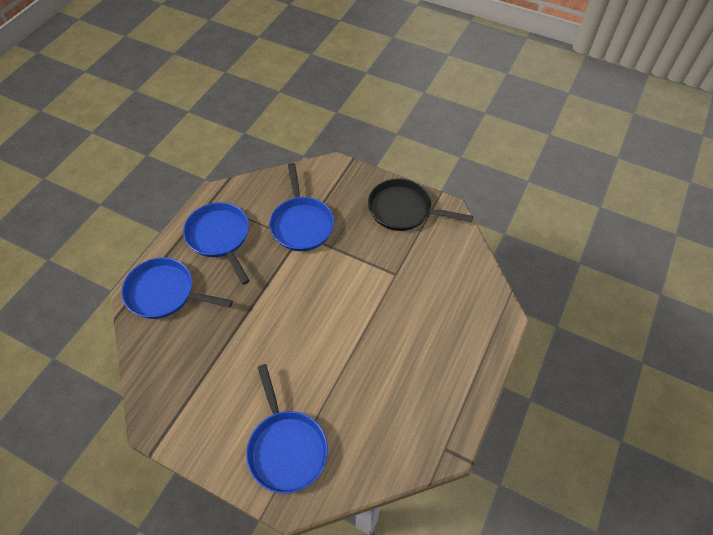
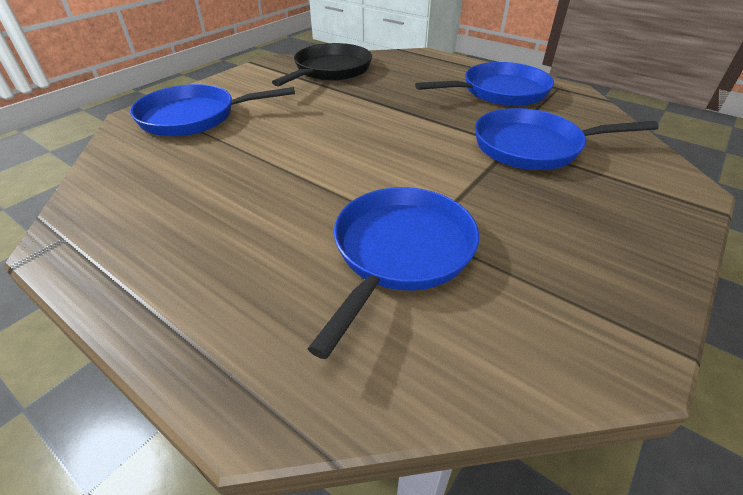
camera: 100 degrees right, 15 degrees down
(165, 293) = (420, 66): blue pan -> blue pan (400, 252)
(404, 210) = (599, 269): black pan -> black pan (330, 70)

